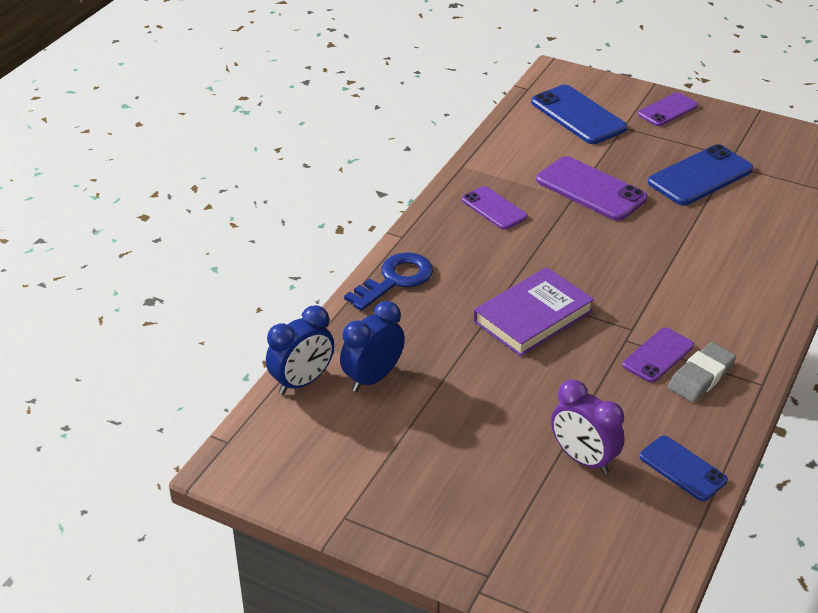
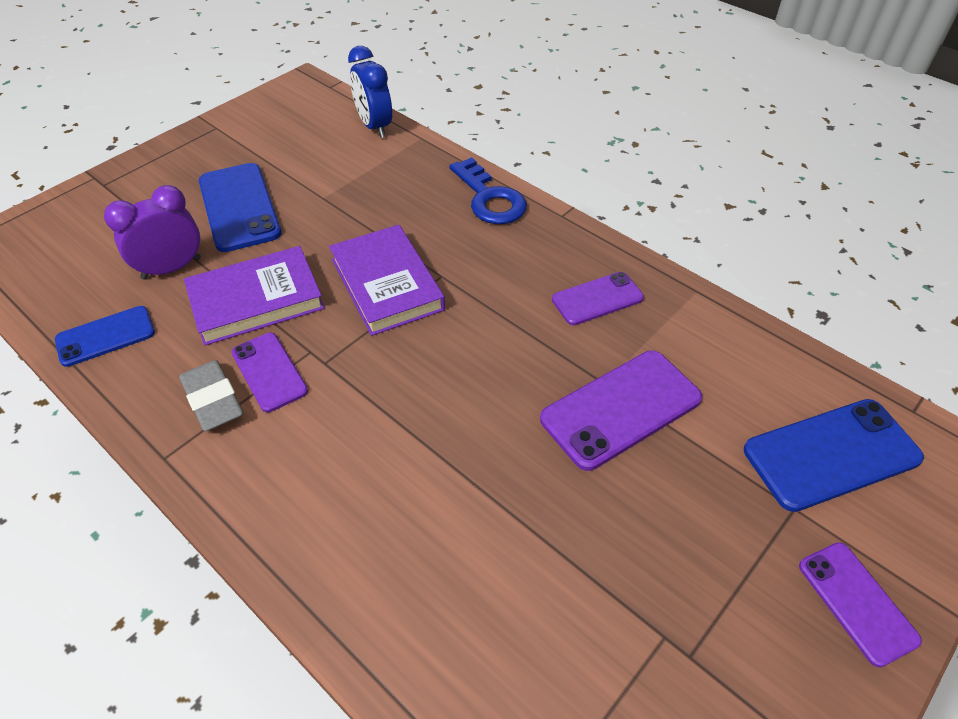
camera: 105 degrees right, 10 degrees up
(373, 378) = (357, 163): blue clock -> none
(591, 388) = (256, 300): none -> purple book
(700, 176) = (632, 572): blue phone -> blue phone (239, 207)

